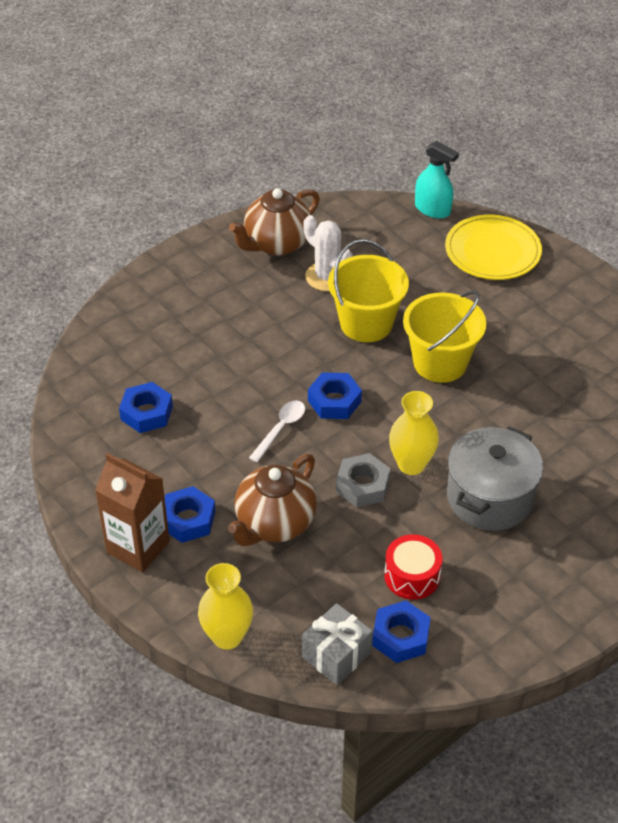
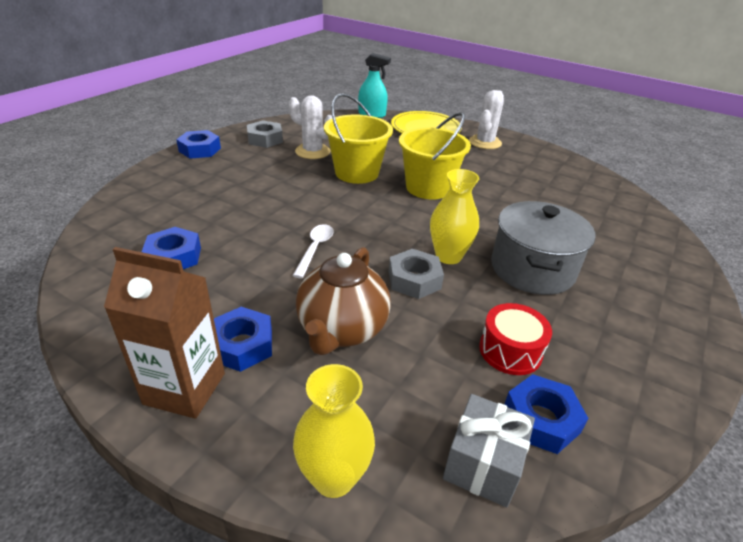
camera: 20 degrees left, 10 degrees down
(276, 244) = (265, 139): brown teapot -> grey nut
(334, 401) = (355, 222): blue nut -> blue nut (200, 150)
(559, 291) = (485, 142): none -> white cactus

